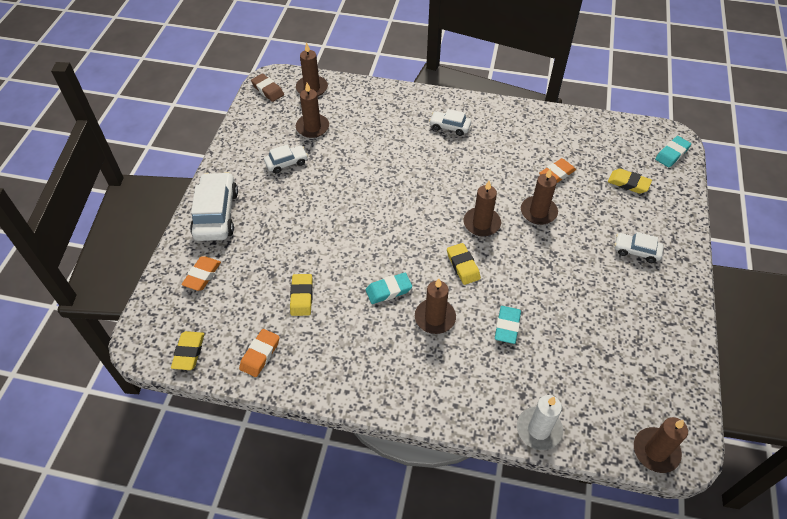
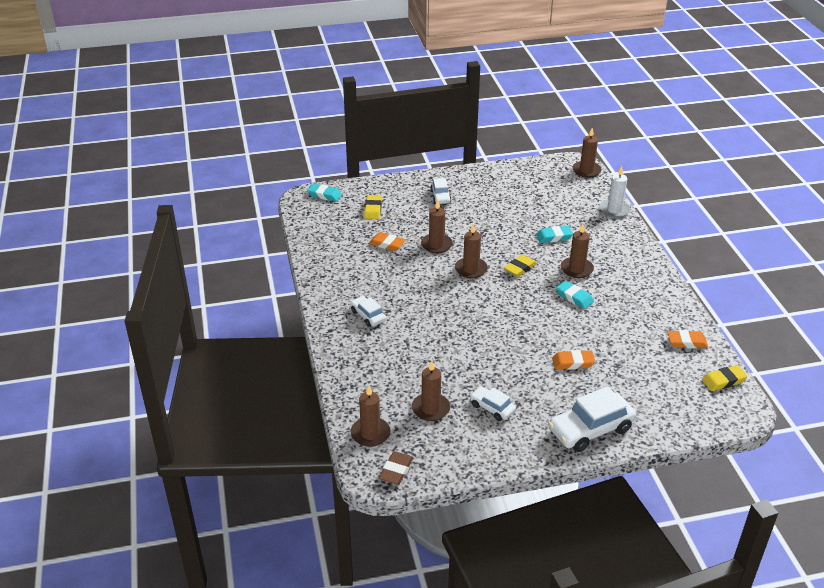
camera: 115 degrees left, 15 degrees down
(202, 275) = (657, 407): orange eraser -> orange eraser (573, 362)
(301, 297) = (621, 340): yellow eraser -> none
(449, 127) = (368, 316): white car -> white car turned 150 degrees clockwise

